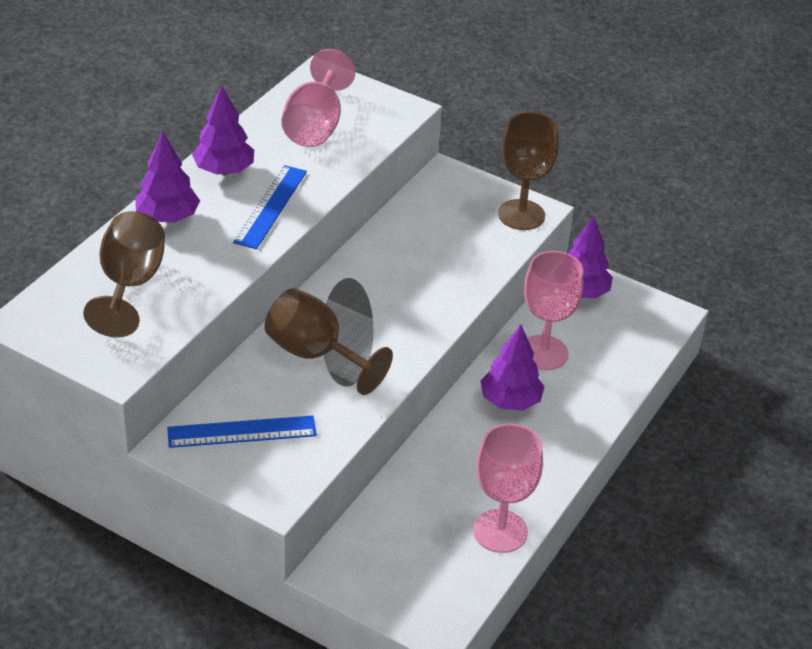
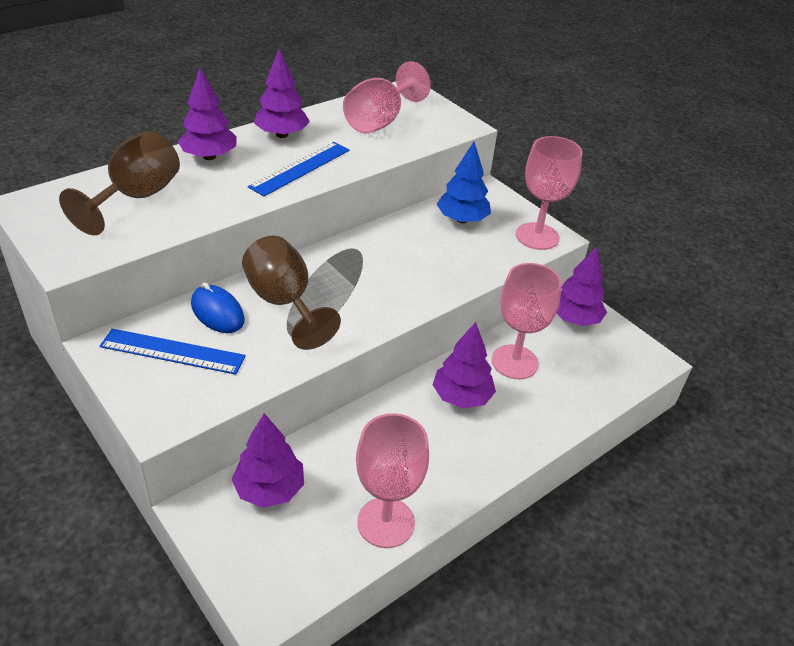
camera: 20 degrees right, 0 degrees up
(257, 382) = (217, 312): none -> blue mouse
(382, 535) = (269, 489): none -> purple tree
(437, 215) = (462, 219): none -> blue tree
(521, 215) = (537, 236): brown goblet -> pink goblet

